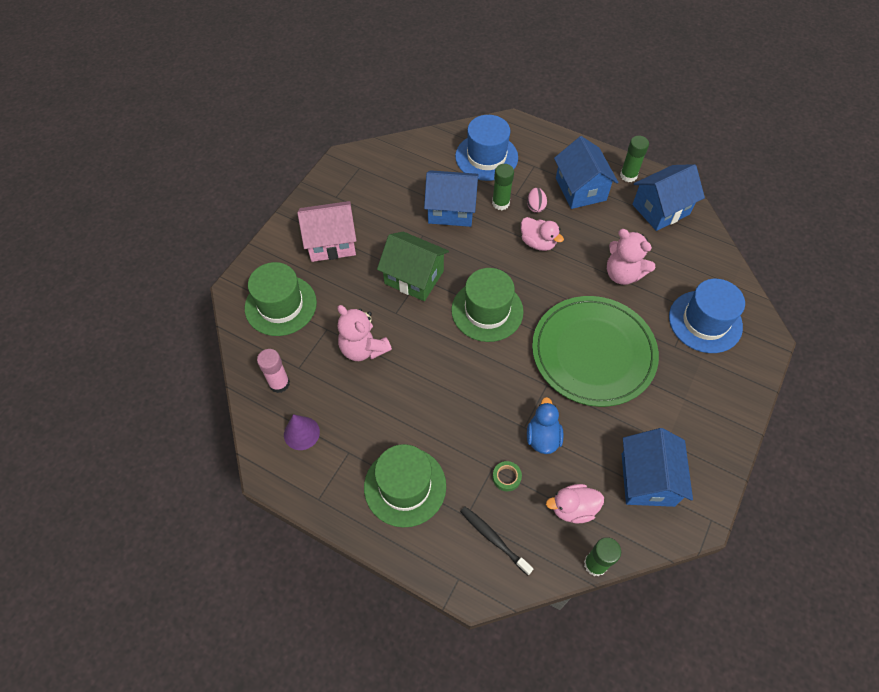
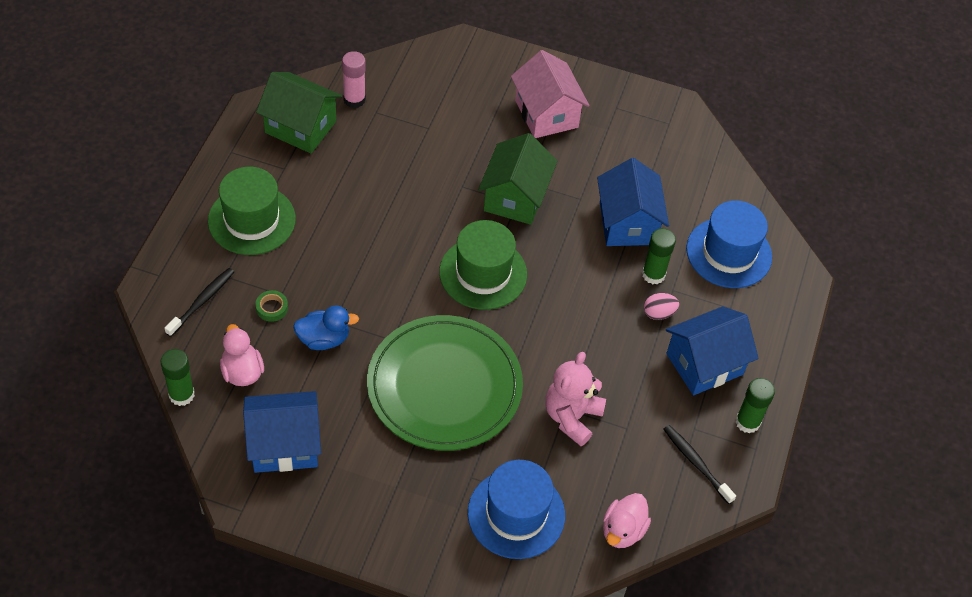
camera: 75 degrees right, 5 degrees down
(280, 305) = (451, 84): green hat -> none
(301, 433) = (300, 127): purple cone -> green house
(363, 348) = (409, 163): pink teddy bear -> none
(538, 243) = (599, 319): pink duck -> pink duck (622, 530)
(661, 209) = (696, 463): blue house -> black toothbrush

